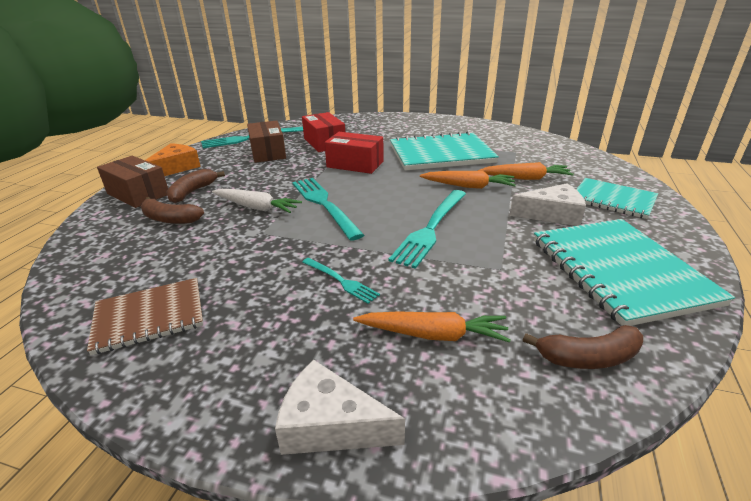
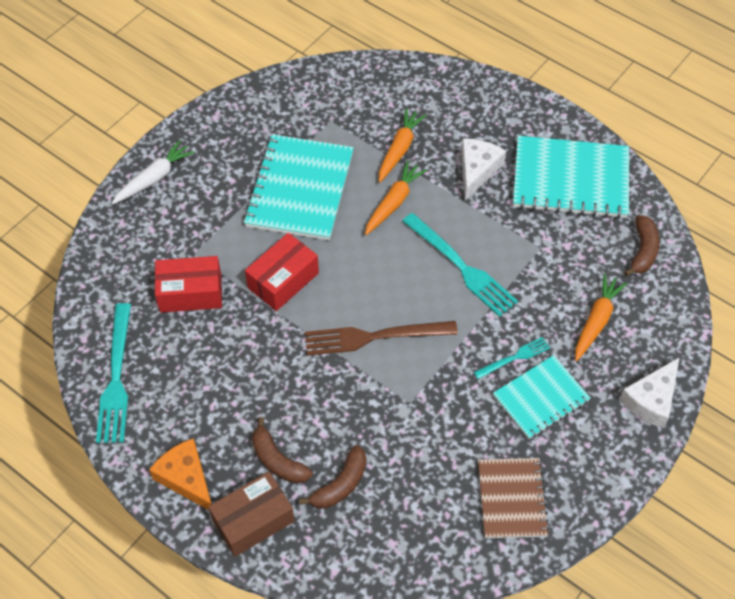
camera: 70 degrees left, 25 degrees up
(256, 207) = (352, 399): white carrot -> white carrot (154, 178)
(268, 152) = (189, 364): brown box -> none
(324, 204) = (374, 337): turquoise fork -> brown fork
(613, 200) = (472, 114): turquoise notebook -> turquoise notebook (540, 398)

